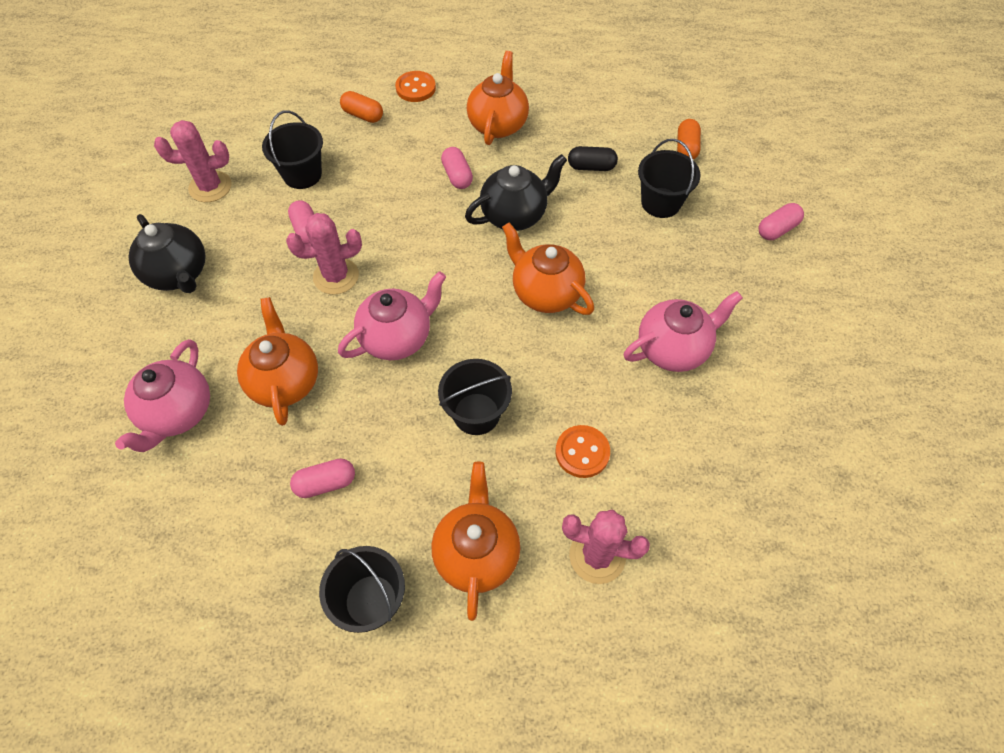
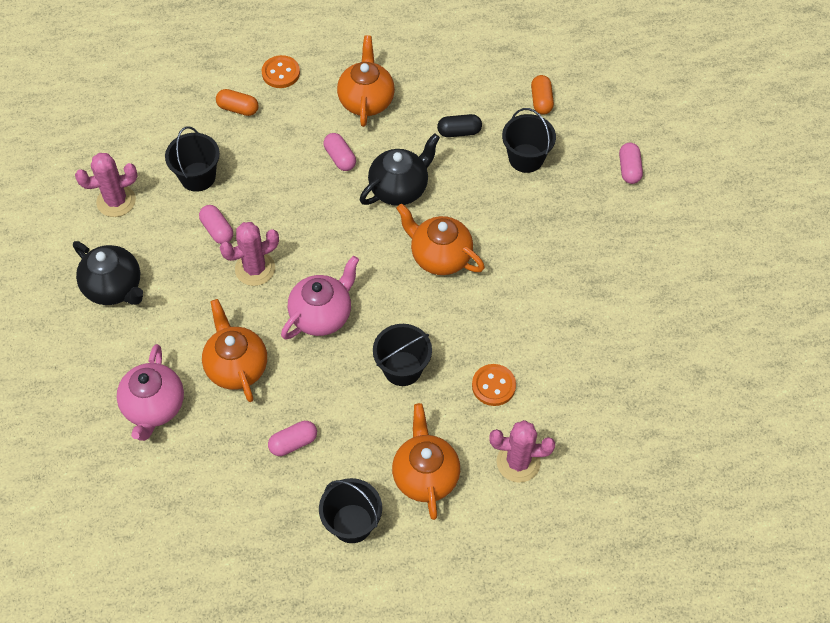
camera: 10 degrees left, 0 degrees up
(673, 349) = (554, 289): pink teapot -> none
(777, 229) = (629, 169): pink capsule -> pink capsule turned 45 degrees counterclockwise

